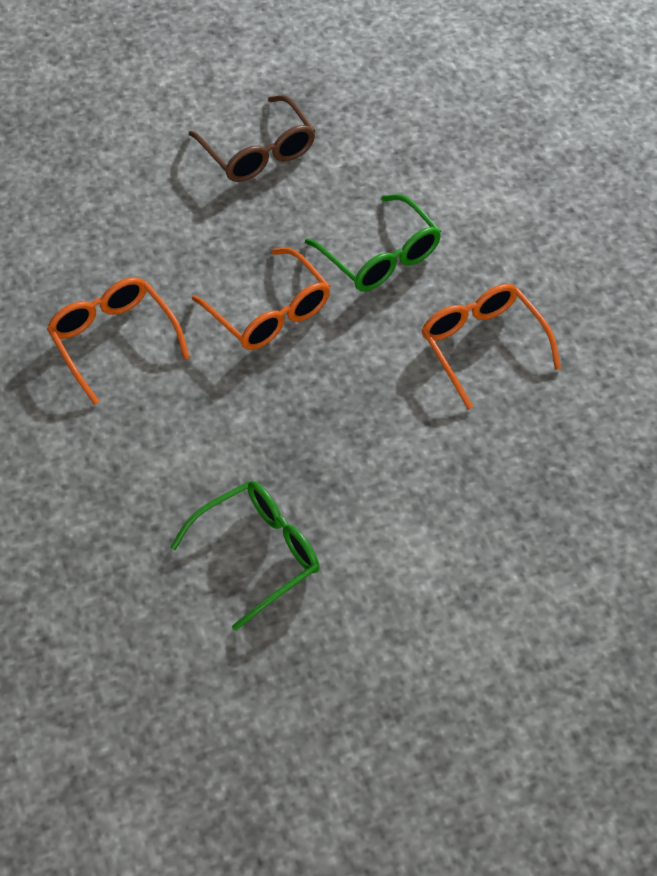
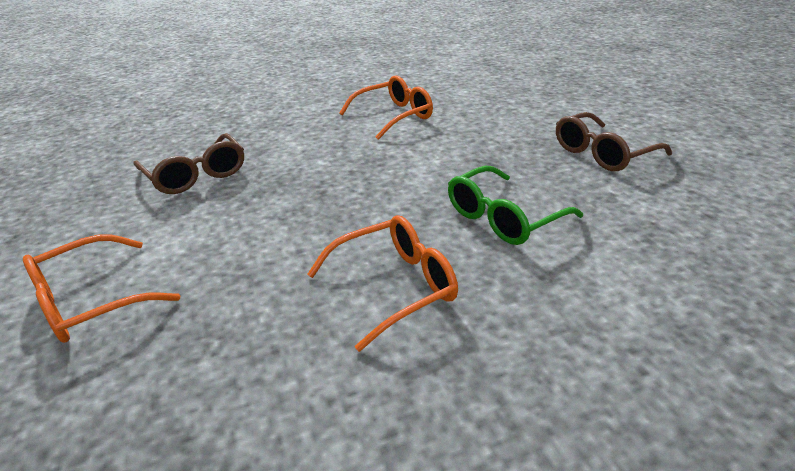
camera: 90 degrees right, 20 degrees down
(259, 554) = (196, 175): green glasses -> brown glasses
(270, 313) = (425, 167): orange glasses -> orange glasses (90, 301)

